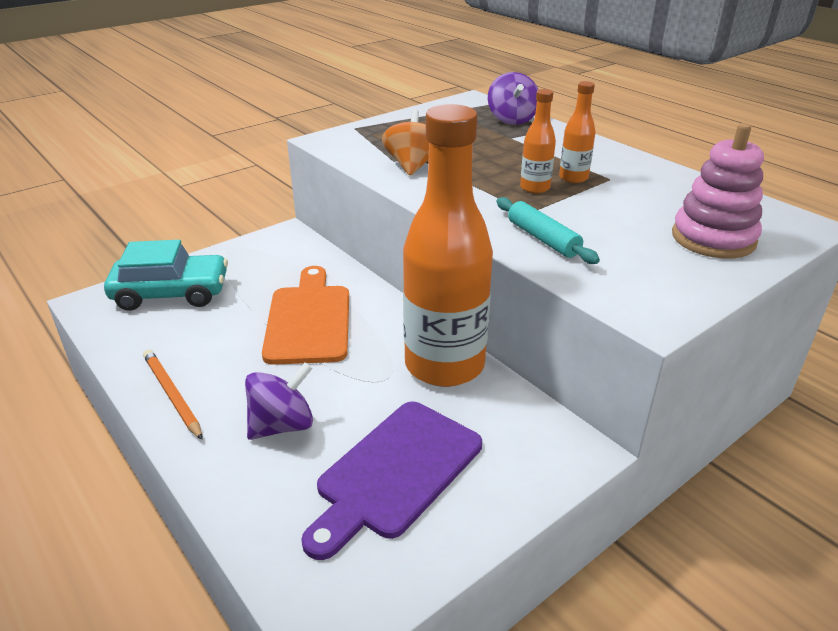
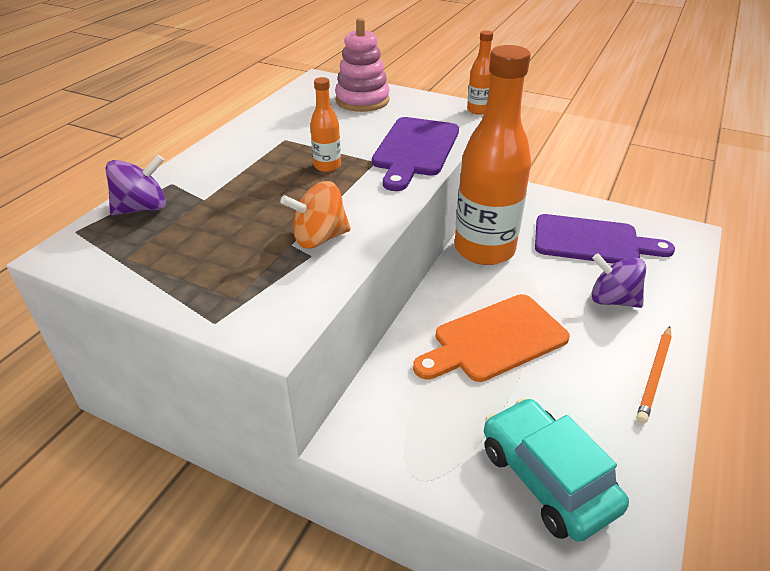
camera: 115 degrees left, 5 degrees up
(542, 239) = (415, 150): turquoise rolling pin -> purple cutting board
(573, 178) = (294, 153): orange bottle -> orange bottle (478, 110)

